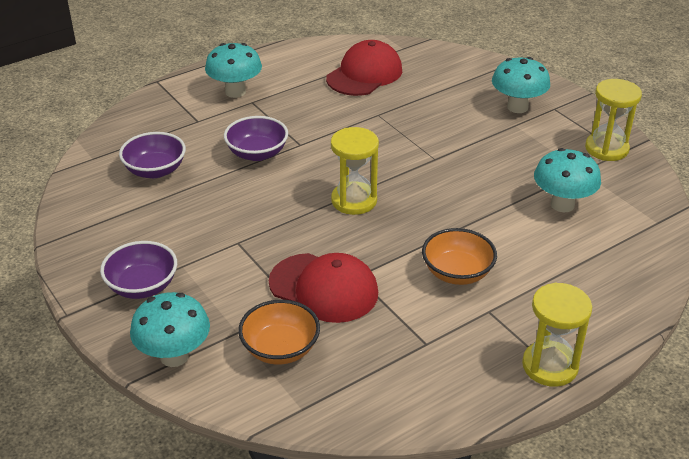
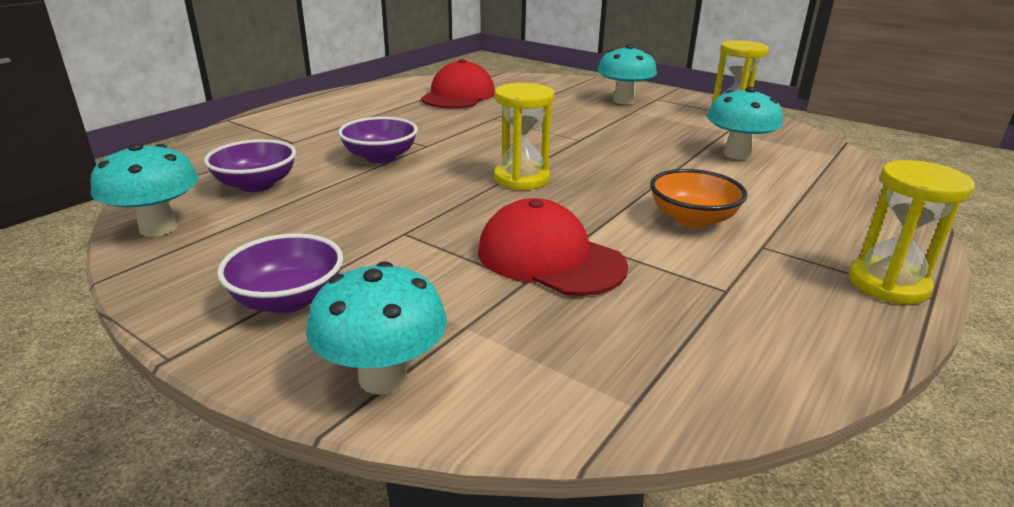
camera: 20 degrees left, 10 degrees down
(235, 92) = (326, 118): turquoise mushroom -> turquoise mushroom (158, 228)
(280, 349) = (542, 334): orange bowl -> none
(324, 288) = (550, 258): red cap -> red cap turned 150 degrees counterclockwise

